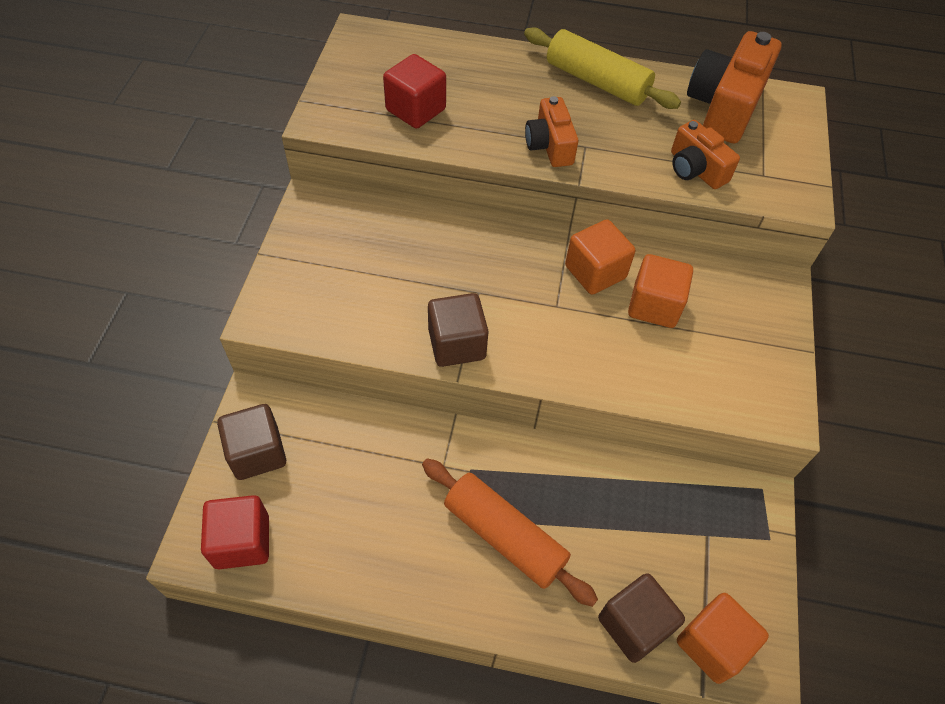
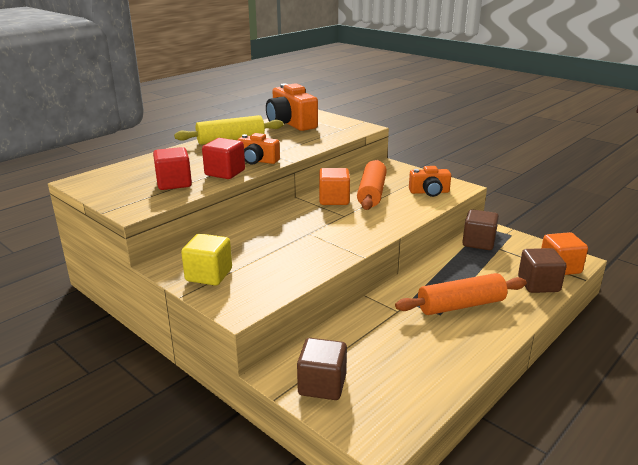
camera: 55 degrees left, 30 degrees down
(242, 541) = (391, 415): red cube -> red cube (225, 173)
(315, 252) = (209, 275): none -> yellow cube
(457, 344) = (338, 249): brown cube -> brown cube (478, 242)
(654, 305) = (371, 193): orange cube -> orange rolling pin
(695, 169) = (320, 138): orange camera -> orange camera (429, 192)

